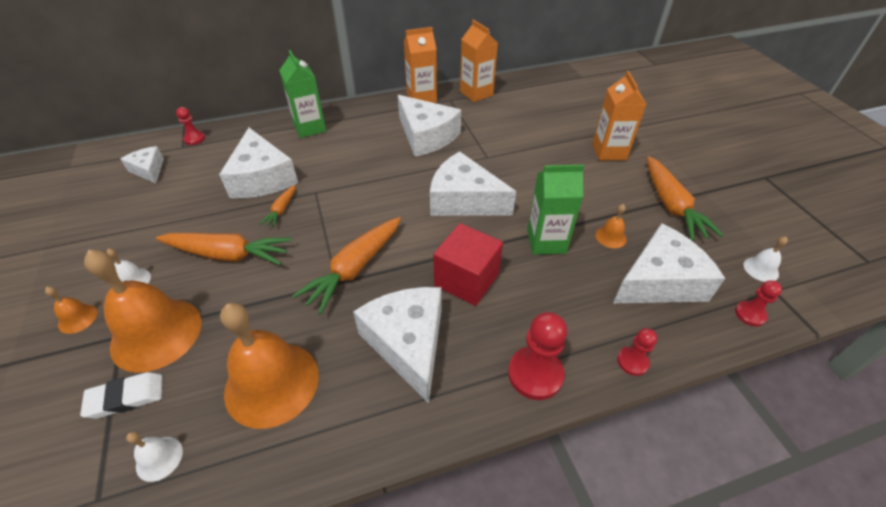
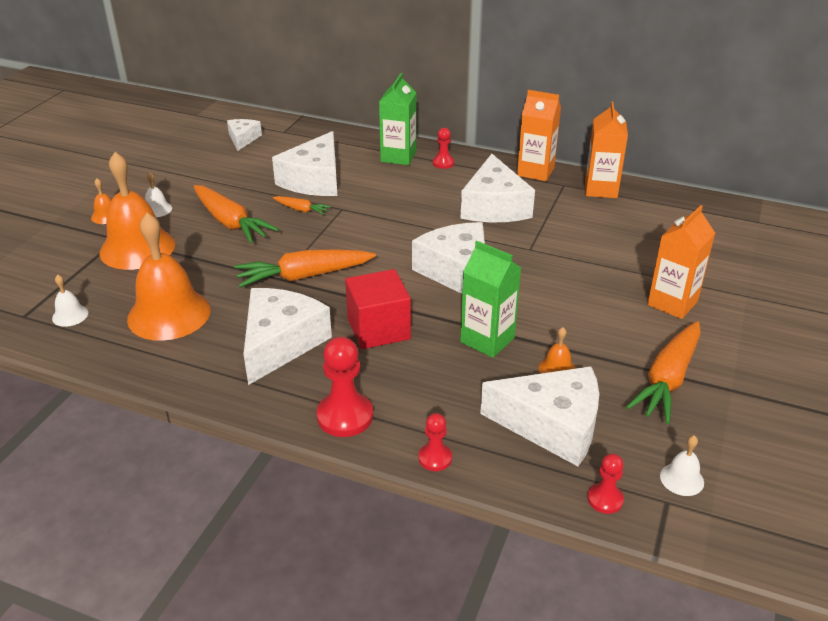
camera: 40 degrees right, 10 degrees down
(126, 397) = (86, 274): white eraser -> none
(194, 139) = (299, 129): red pawn -> red pawn (443, 163)
(281, 210) = (301, 210): orange carrot -> orange carrot turned 120 degrees counterclockwise

